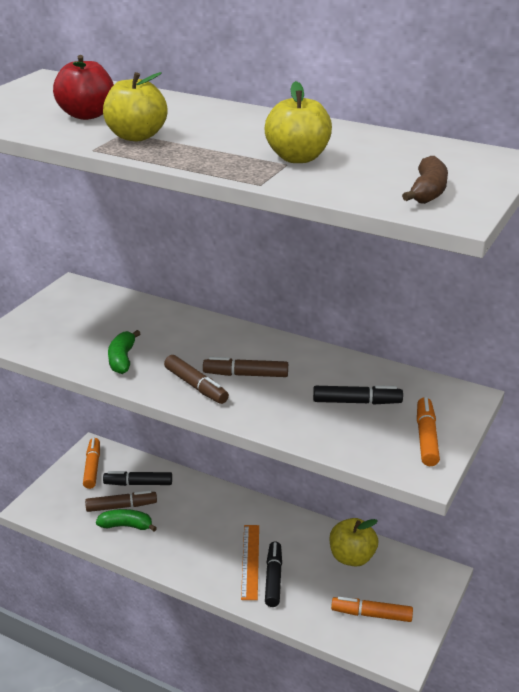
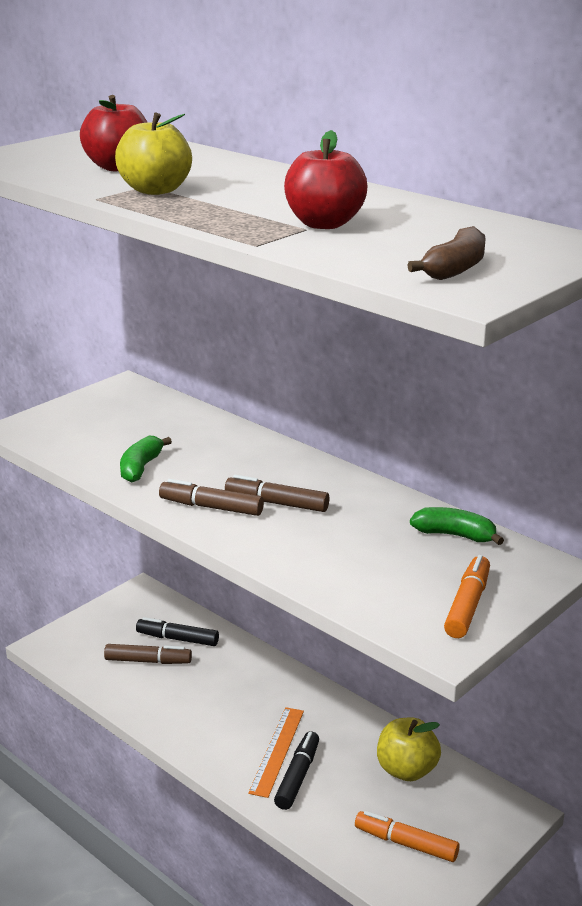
camera: 15 degrees right, 5 degrees down
(92, 467) = (132, 612): orange marker -> none
(126, 526) = (145, 684): green banana -> green banana (455, 535)
(196, 386) = (211, 507): brown marker -> brown marker turned 135 degrees clockwise
(298, 158) = (324, 224): yellow apple -> red apple
(357, 402) = (398, 552): black marker -> none

